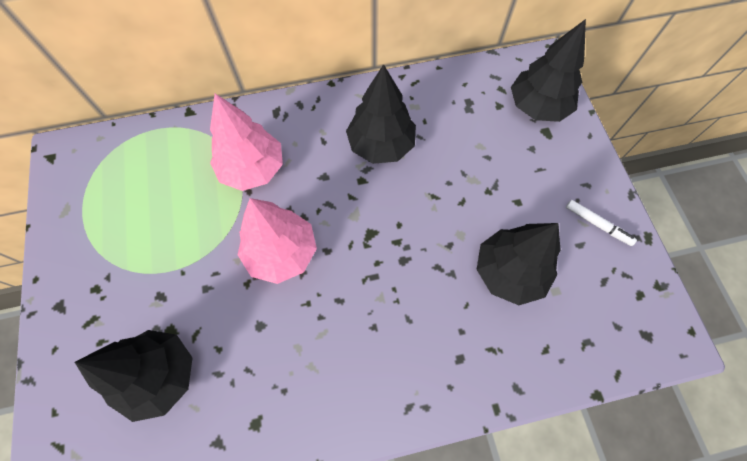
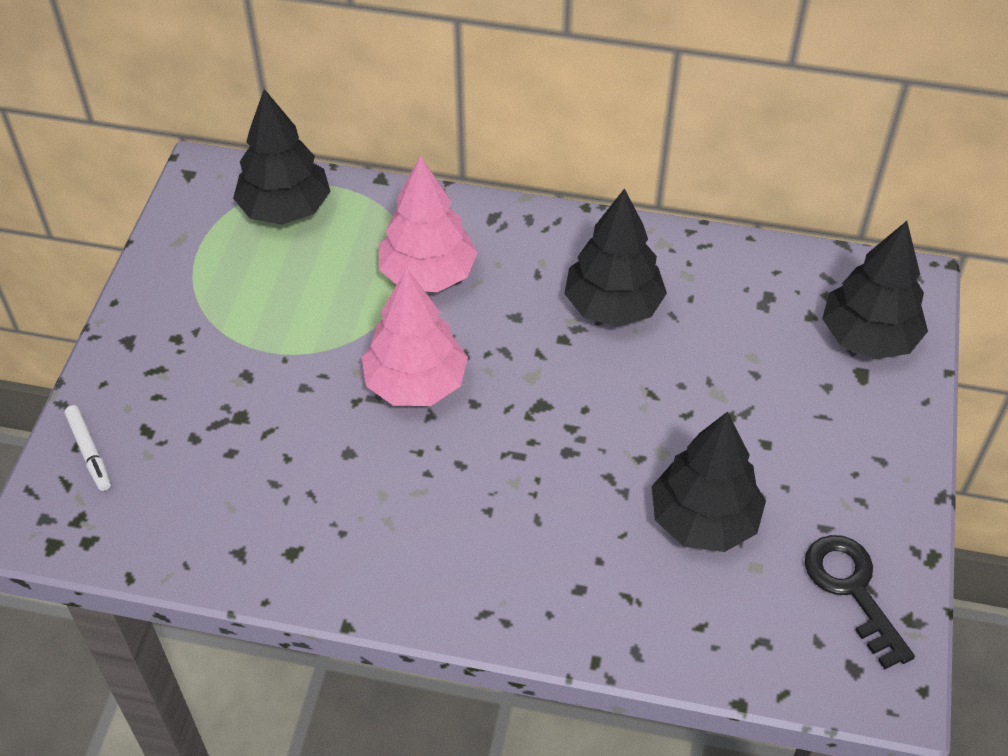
camera: 25 degrees right, 15 degrees down
(160, 375) = (207, 458): black tree -> black tree (285, 209)
(597, 225) = (865, 513): white marker -> white marker (89, 452)
(618, 281) = (852, 590): none -> black key

